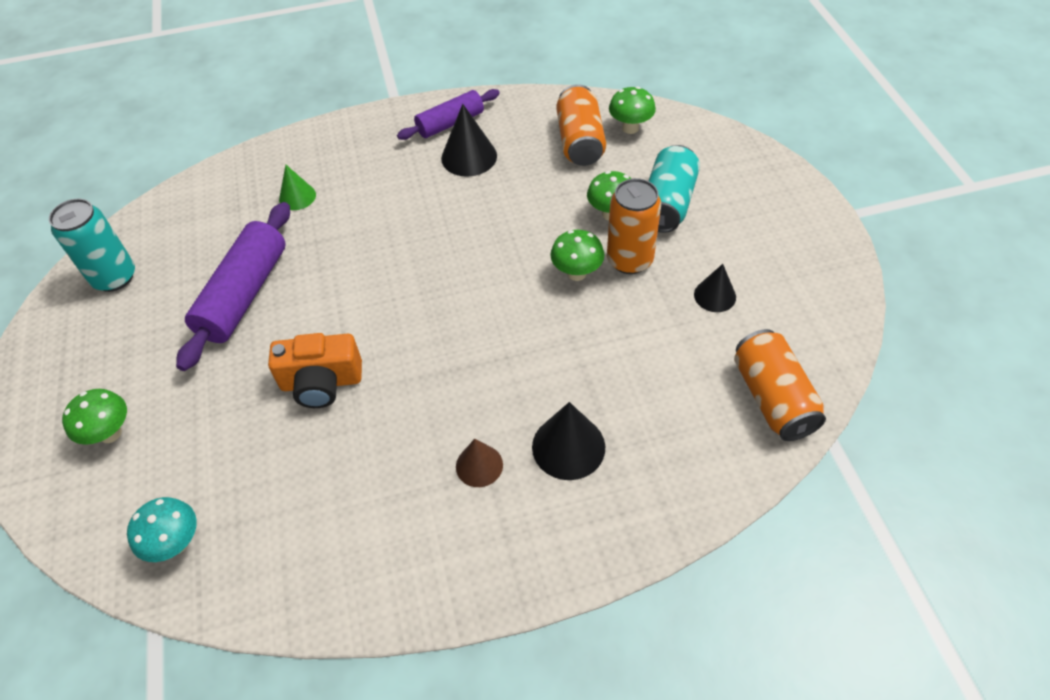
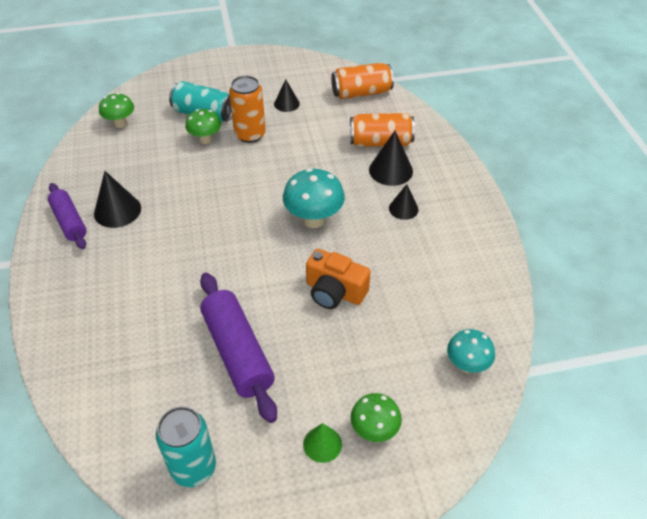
camera: 90 degrees left, 5 degrees down
(244, 295) = (238, 352): purple rolling pin -> purple rolling pin turned 45 degrees clockwise
(297, 197) = (126, 325): green cone -> green cone (322, 444)
(321, 382) = (334, 292): orange camera -> orange camera turned 120 degrees clockwise
(454, 350) = (314, 220): none -> turquoise mushroom
(479, 465) = (403, 208): brown cone -> black cone
(576, 273) = (256, 159): green mushroom -> none
(580, 141) = (124, 149): orange can -> orange can (380, 142)

